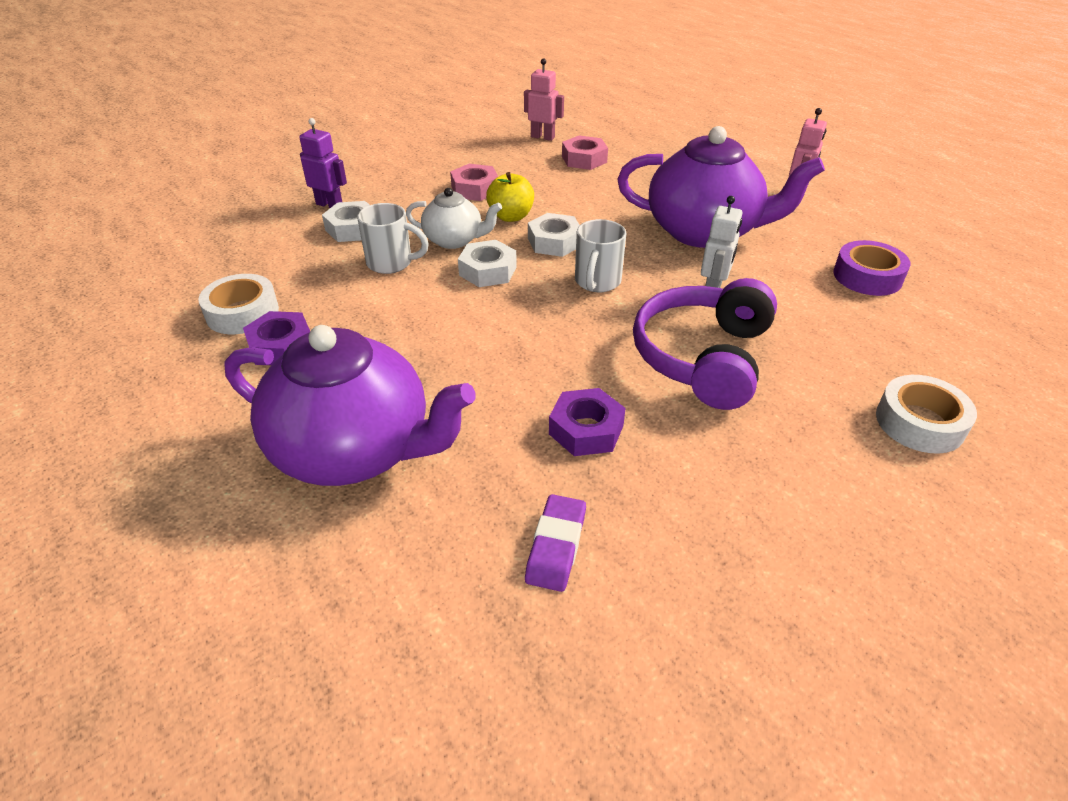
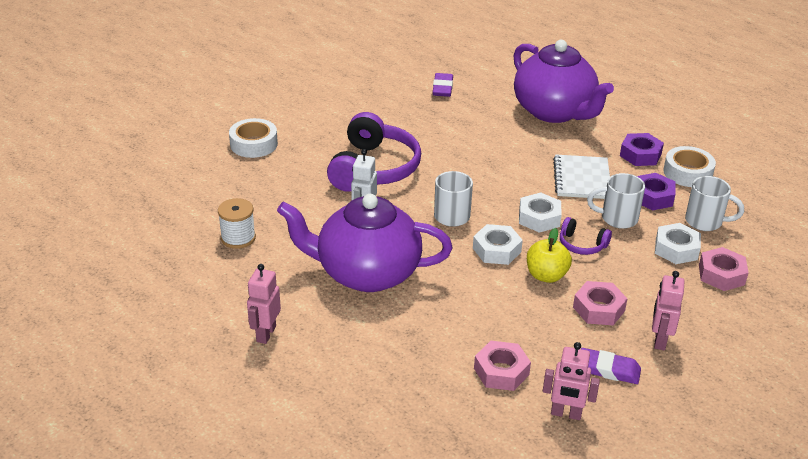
camera: 170 degrees right, 5 degrees down
(290, 252) = (705, 222): none -> white mug
(329, 205) = (721, 274): purple robot -> pink nut
(355, 450) = (554, 111): purple teapot -> purple teapot turned 135 degrees counterclockwise
(398, 316) = (582, 179): none -> white notebook
(436, 167) = (659, 340): none -> pink robot
(454, 240) = (582, 244): white teapot -> purple headphones
(494, 155) = (608, 369): none -> purple eraser
(586, 430) = (439, 128): purple nut -> purple nut (652, 197)
(867, 276) = (238, 238): purple tape -> white spool

